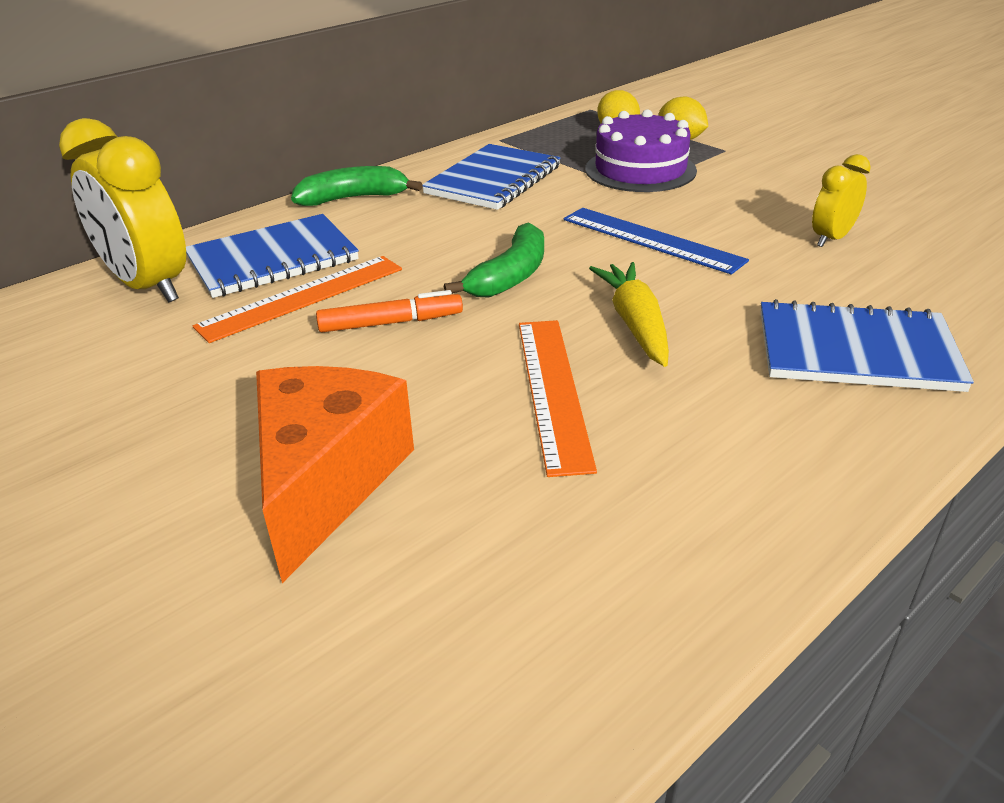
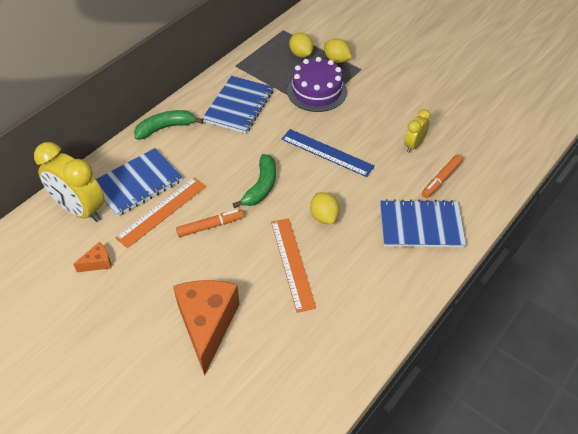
camera: 10 degrees left, 15 degrees up
(139, 360) = (98, 263): none -> orange cheese
(635, 324) = (324, 216): yellow carrot -> yellow lemon
(896, 286) = (441, 179): none -> orange marker

